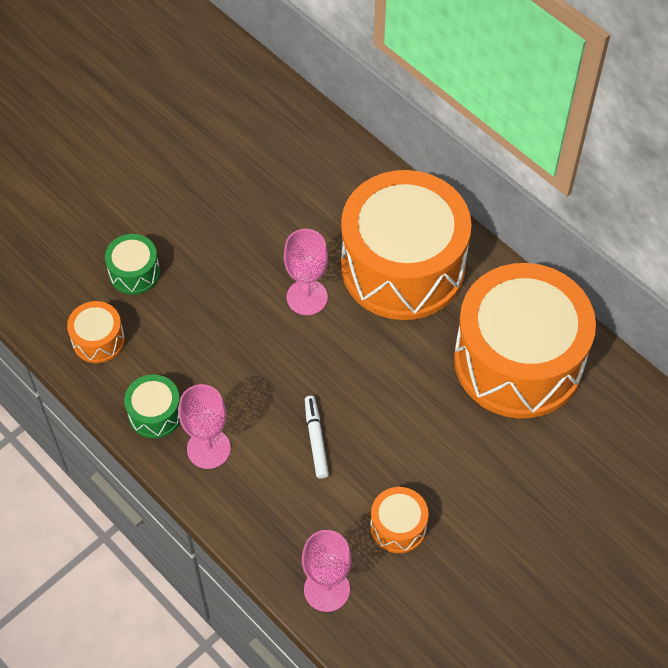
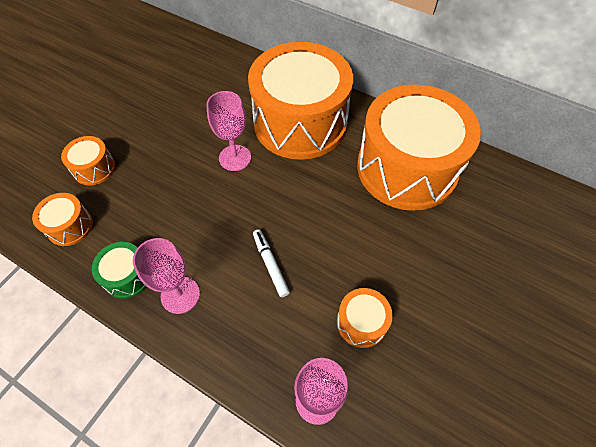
camera: 15 degrees left, 0 degrees up
(134, 272) = (94, 168): green drum -> orange drum

